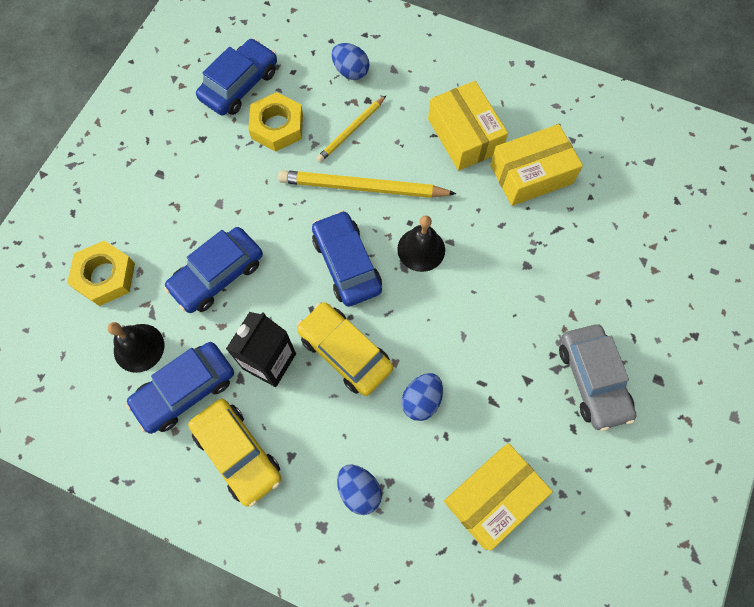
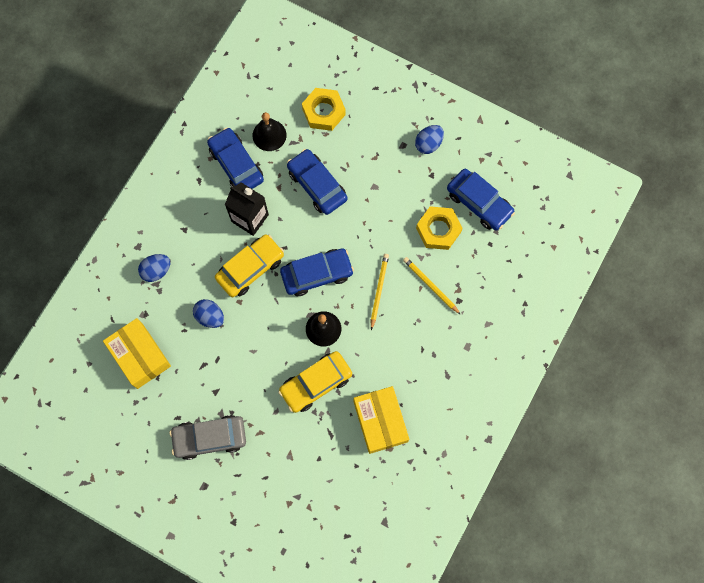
camera: 95 degrees right, 5 degrees up
(238, 453) = (190, 197): yellow car -> yellow car (316, 383)
(350, 71) = (487, 289): blue egg -> blue egg (428, 144)
(363, 188) = (378, 290): yellow pencil -> yellow pencil, size x0.59
(464, 135) = (420, 373): yellow box -> none

